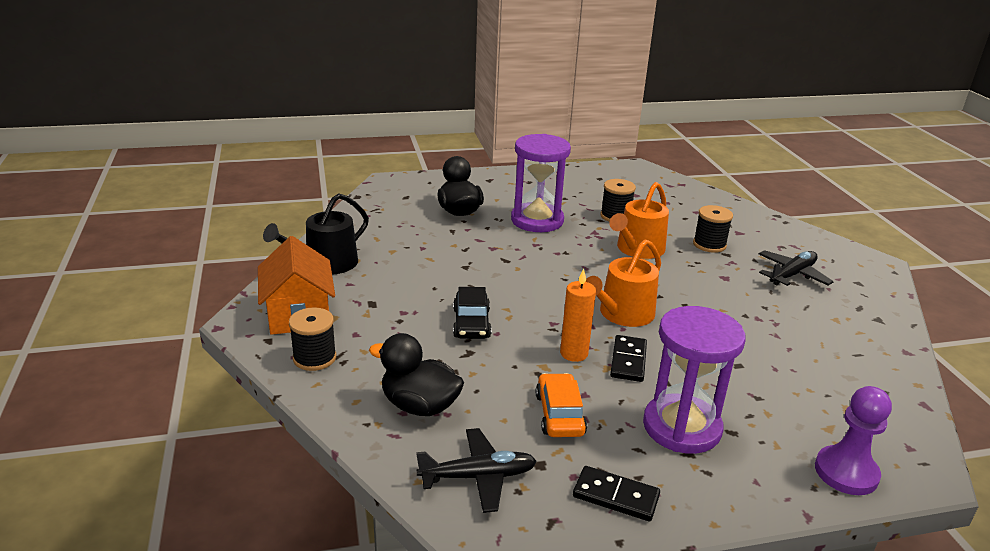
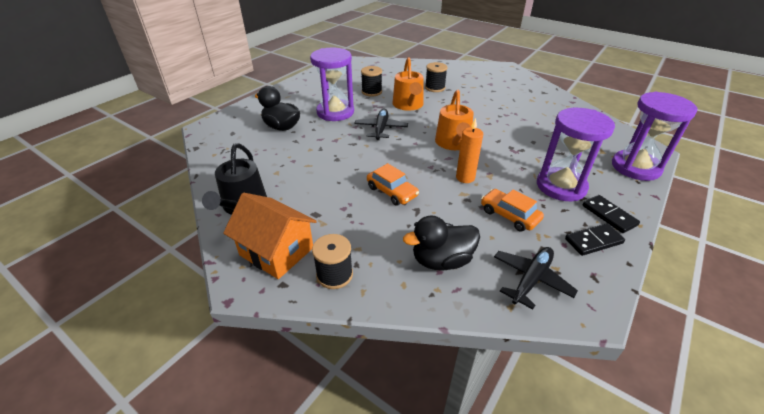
camera: 40 degrees left, 10 degrees up
(471, 323) = (392, 191): black car -> orange car
(628, 361) = (492, 166): black domino -> black domino (609, 215)
(792, 275) = (487, 87): black plane -> black plane (381, 129)
(846, 472) = (635, 167): purple pawn -> purple hourglass

